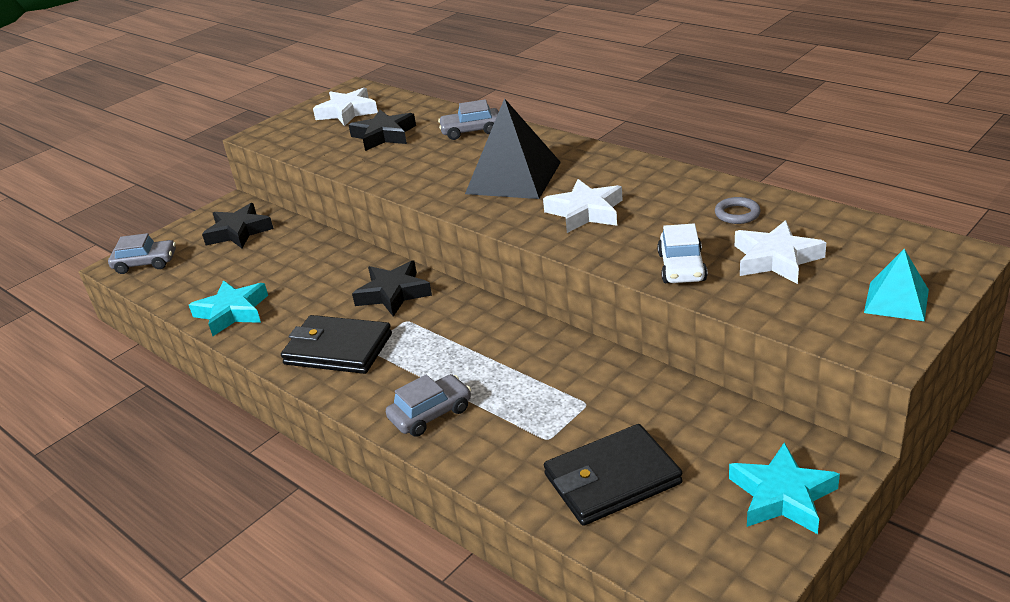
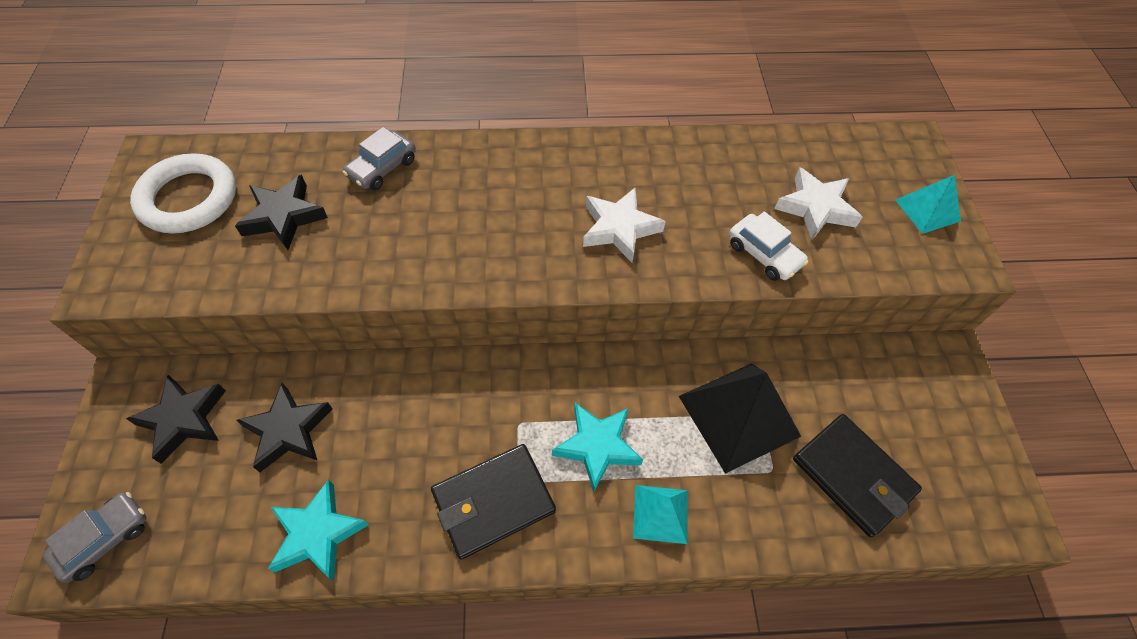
camera: 50 degrees left, 25 degrees up
(347, 112) = (189, 199): white star -> white ring
(393, 293) = (469, 399): black star -> black star (288, 430)
(430, 414) = (660, 514): grey car -> turquoise pyramid
(513, 177) = (502, 215): black pyramid -> black pyramid (738, 415)
(612, 479) = (853, 476): black wallet -> black wallet turned 60 degrees counterclockwise
(737, 214) = (738, 170): grey ring -> none
(782, 496) = (955, 409): turquoise star -> turquoise star (597, 446)

